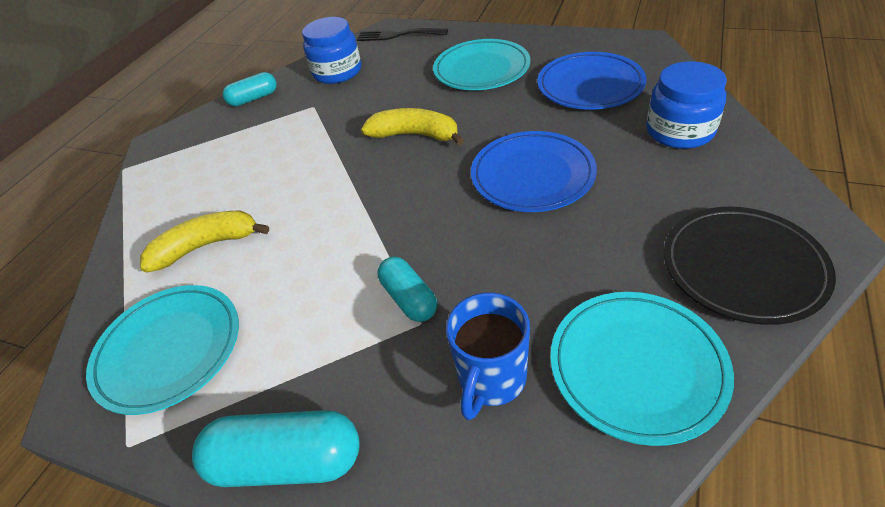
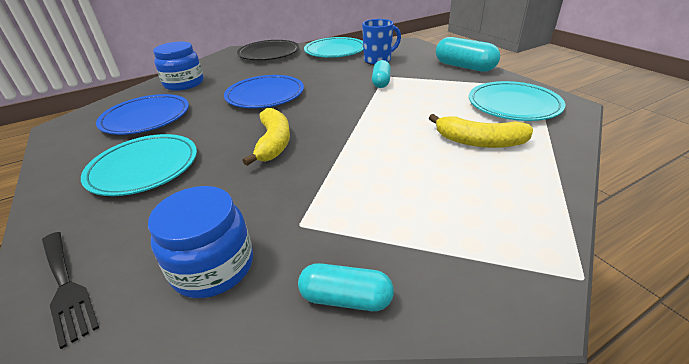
camera: 145 degrees left, 10 degrees down
(415, 135) = (273, 143): yellow banana -> yellow banana turned 150 degrees counterclockwise

